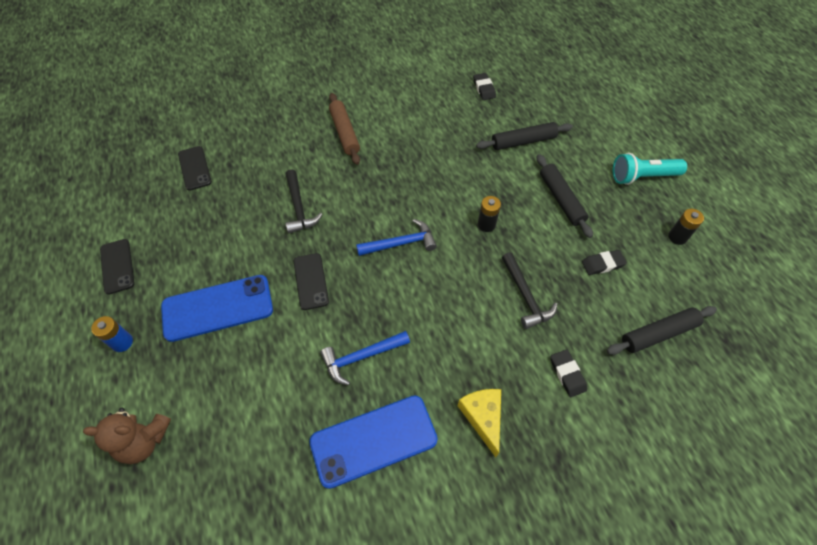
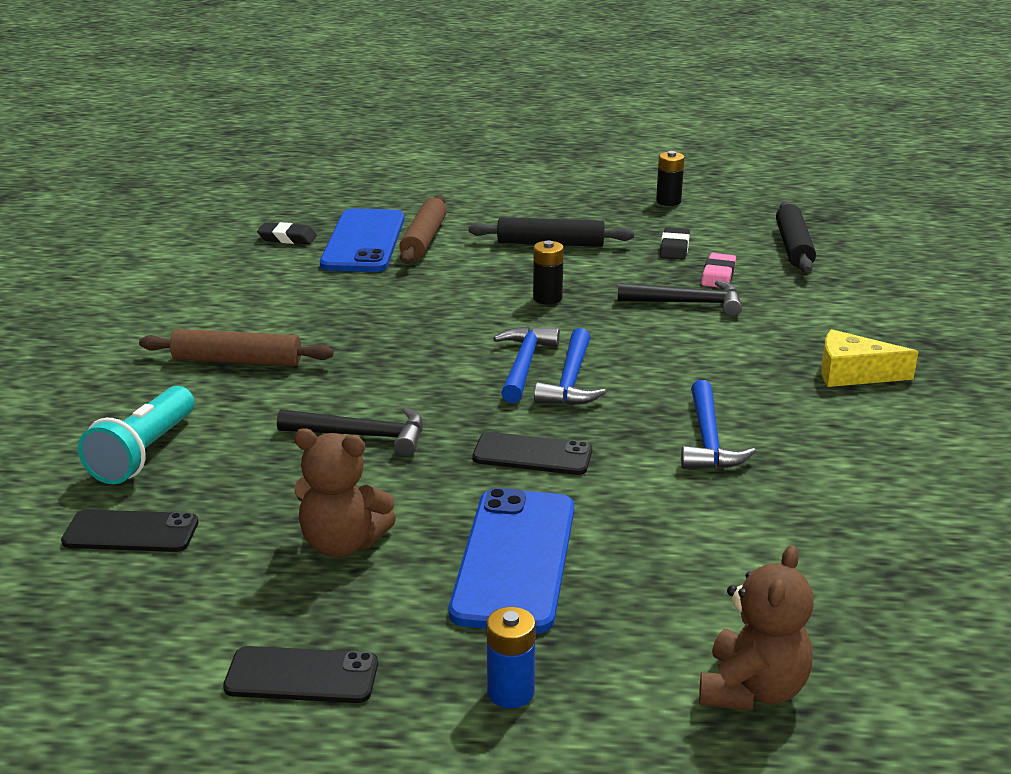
camera: 65 degrees left, 30 degrees down
(209, 239) = (342, 544): none -> brown teddy bear
(373, 440) = (852, 459): blue phone -> blue phone (363, 242)
(394, 270) = (570, 381): none -> blue hammer
(523, 141) = (424, 239): black rolling pin -> brown rolling pin
(567, 374) = (819, 308): black eraser -> none
(578, 301) = (718, 275): none -> pink eraser
(642, 177) = (561, 193): turquoise flashlight -> turquoise flashlight (143, 453)

